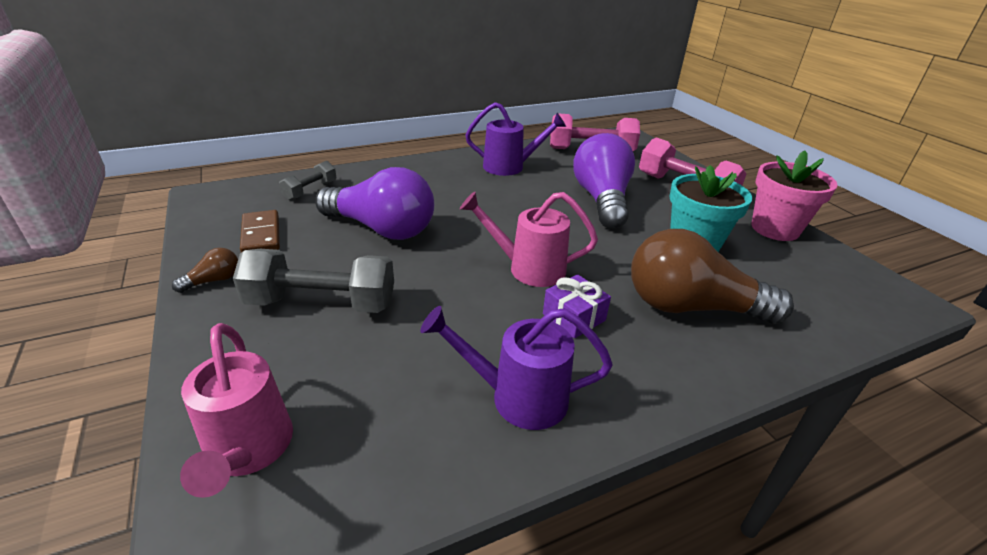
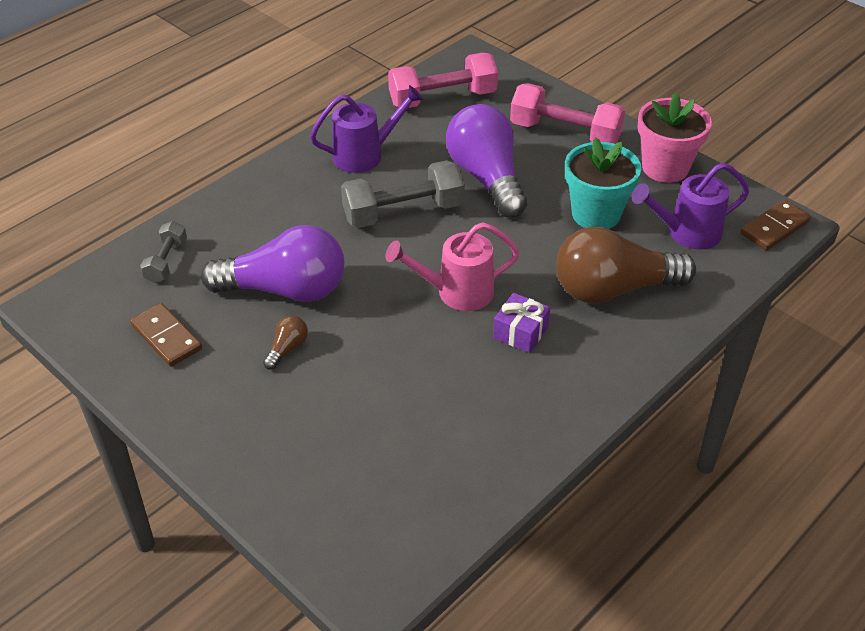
camera: 20 degrees left, 10 degrees up
(214, 280) = (171, 403): brown light bulb -> brown light bulb (287, 348)
(248, 451) = (339, 527): pink watering can -> none
(322, 303) = (293, 392): grey dumbbell -> grey dumbbell (403, 212)
(517, 397) = (509, 419): purple watering can -> purple watering can (686, 233)
(893, 301) = (774, 228): none -> brown domino

